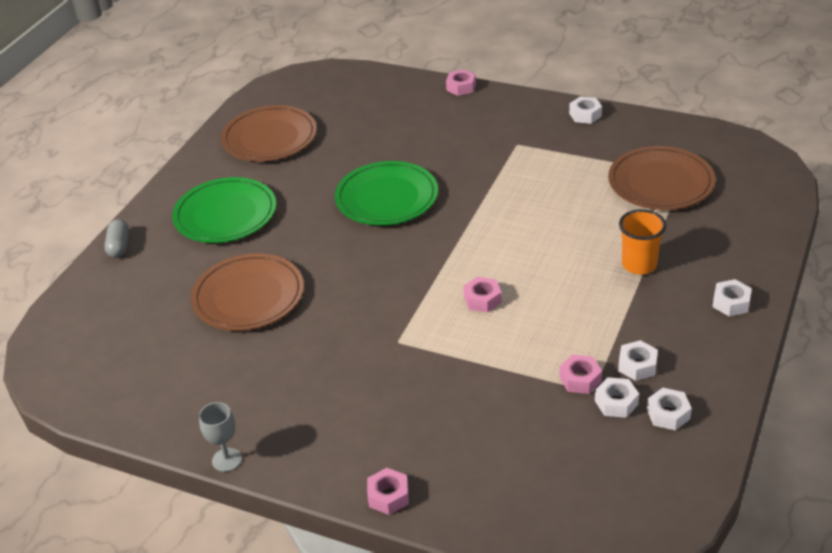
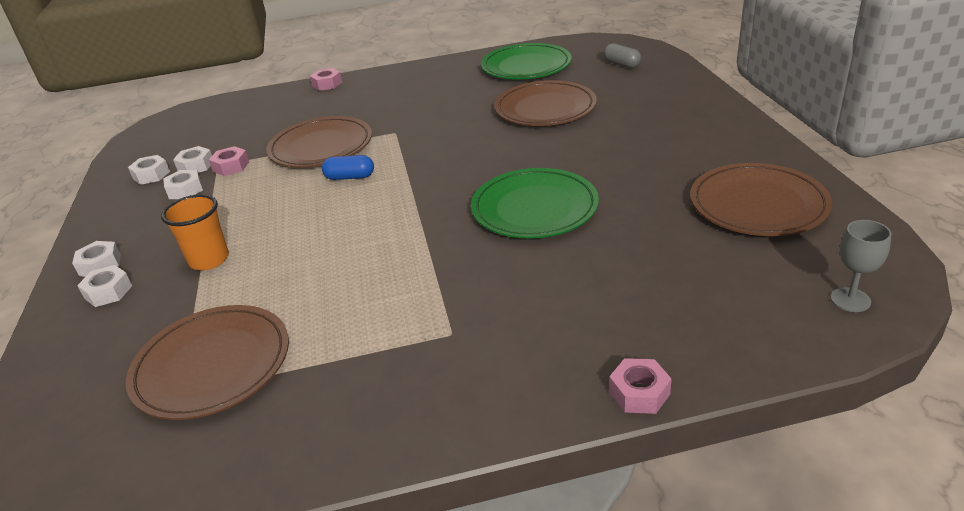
camera: 145 degrees right, 5 degrees down
(119, 246) = (700, 90): grey capsule -> grey capsule (622, 64)
(225, 214) = (662, 136): green plate -> green plate (526, 66)
(227, 460) = (440, 61): grey goblet -> grey goblet (850, 300)
(478, 360) = (321, 147): none -> brown plate
(482, 299) = (350, 177): pink nut -> blue capsule
(585, 115) = (387, 436): white nut -> white nut (108, 292)

